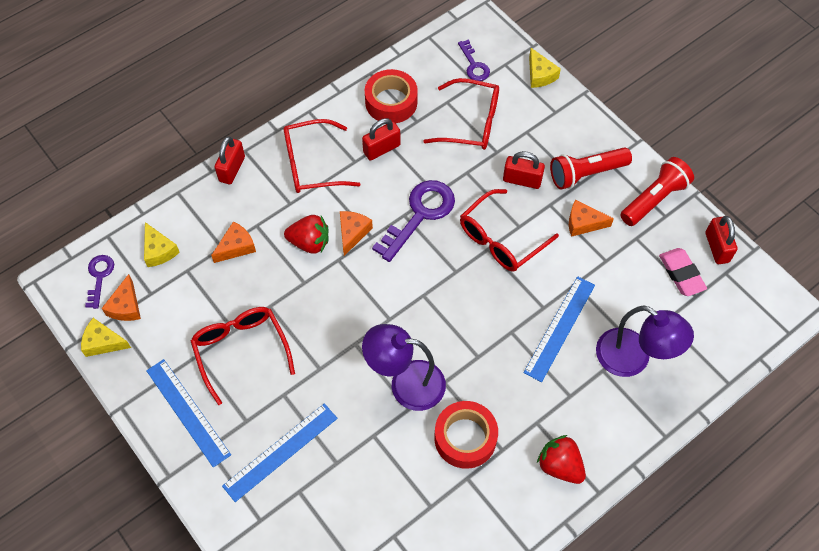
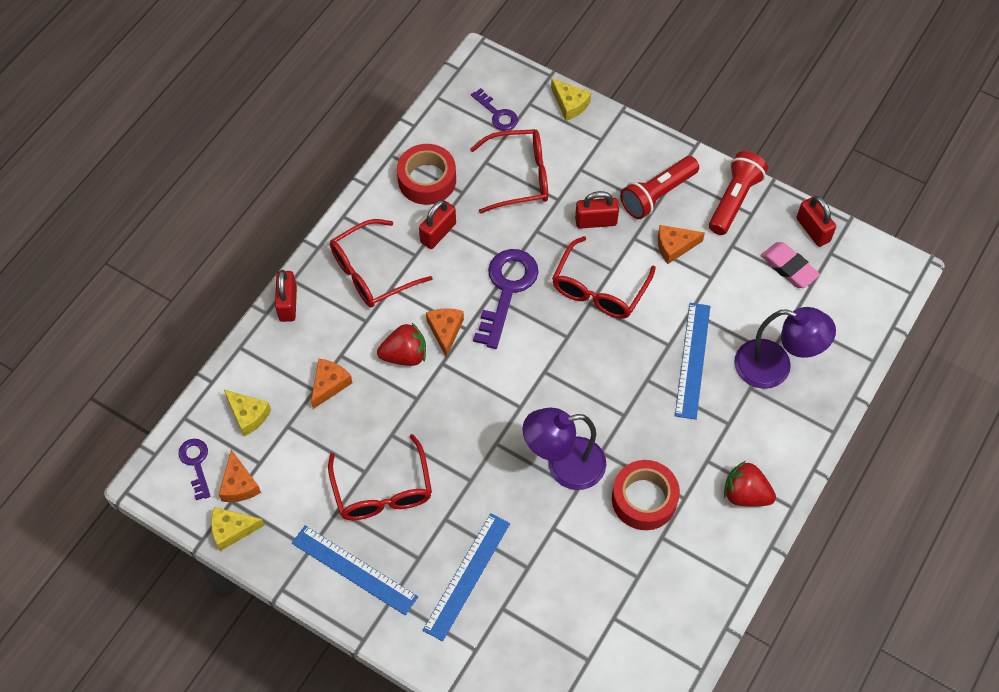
camera: 20 degrees left, 0 degrees up
(241, 351) = (382, 490): red glasses -> red glasses turned 150 degrees counterclockwise

